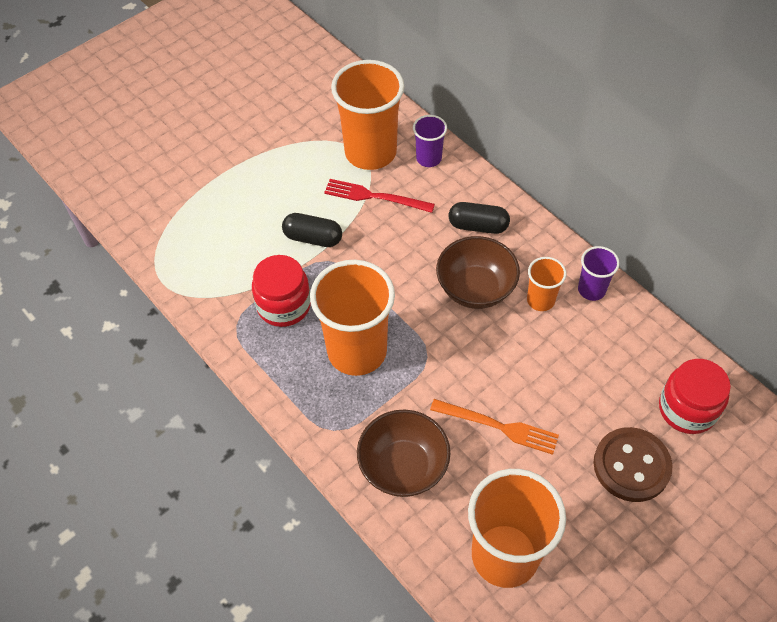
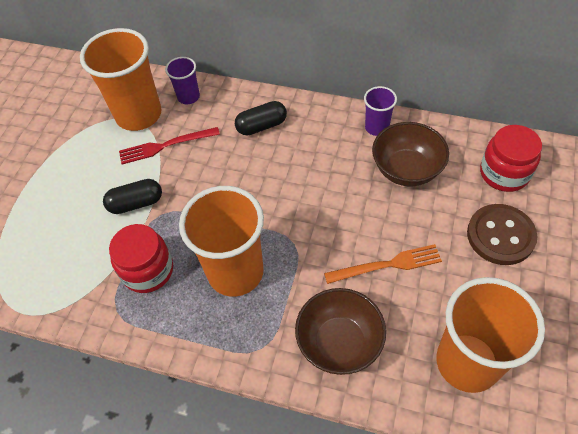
camera: 30 degrees left, 0 degrees up
(475, 289) = (293, 172): brown bowl -> brown bowl (406, 169)
(540, 300) = (347, 154): orange cup -> none

